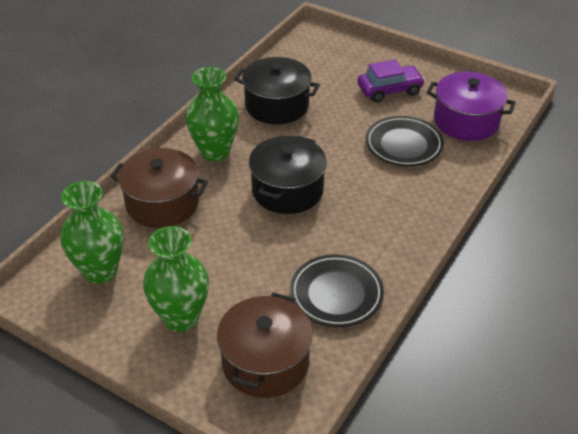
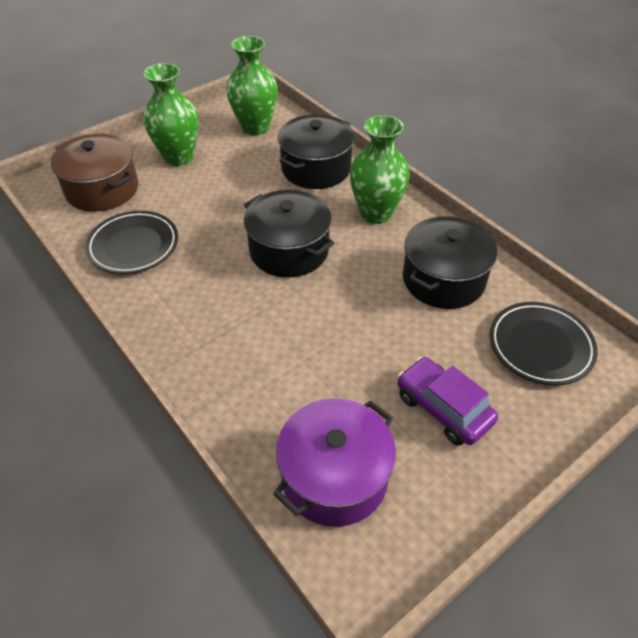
camera: 110 degrees right, 5 degrees up
(162, 203) = (316, 168): brown pot -> black pot
(389, 90) = (443, 408): purple car -> purple car turned 135 degrees clockwise
(403, 145) = (314, 377): black plate -> black plate (540, 346)

